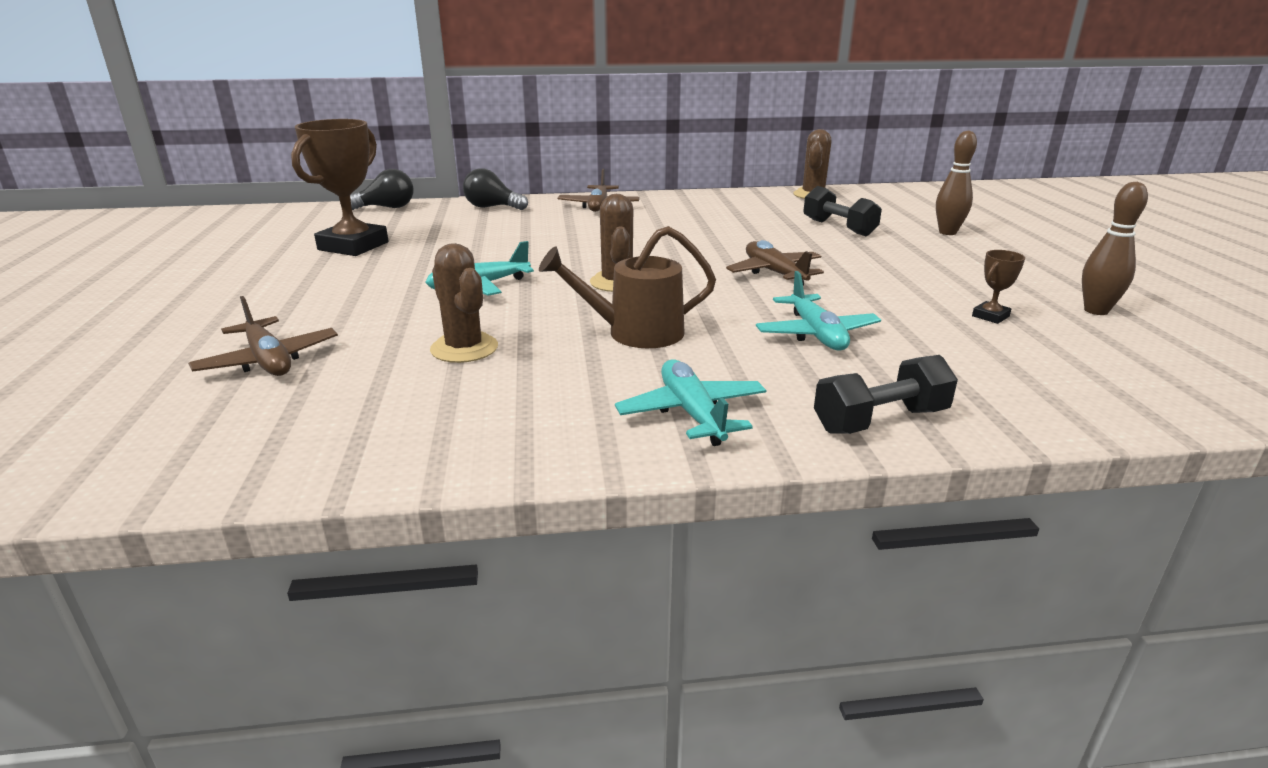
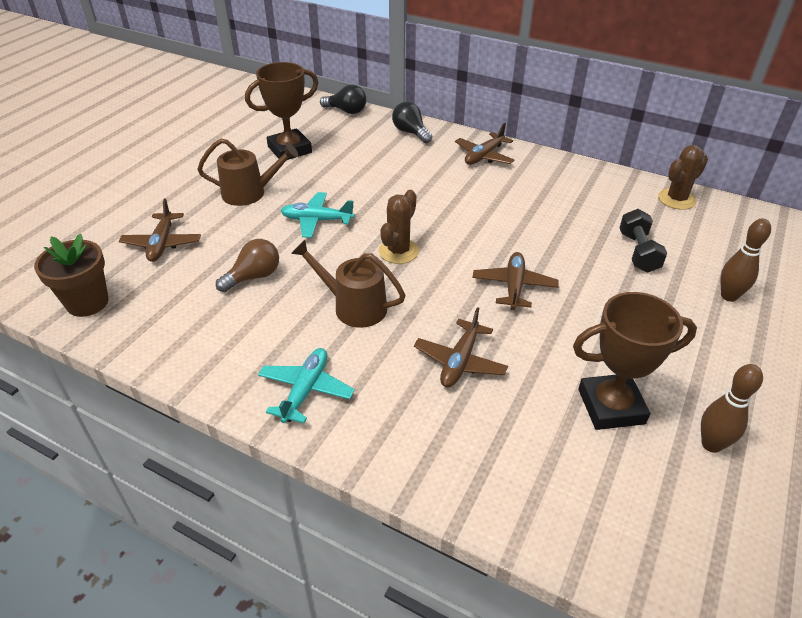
camera: 35 degrees right, 15 degrees up
(209, 453) = (87, 303): none -> brown flower pot
(347, 288) = (249, 193): none -> brown watering can
(464, 348) = (254, 277): brown cactus -> brown light bulb
(816, 334) = (460, 361): turquoise plane -> brown plane
(880, 420) = (397, 454): black dumbbell -> none
(990, 316) = (611, 406): brown trophy -> brown trophy, size x2.31

